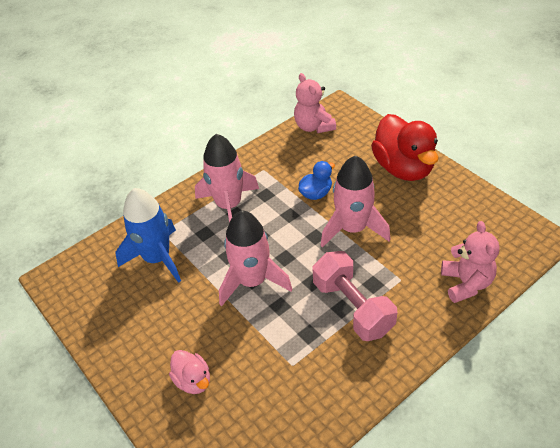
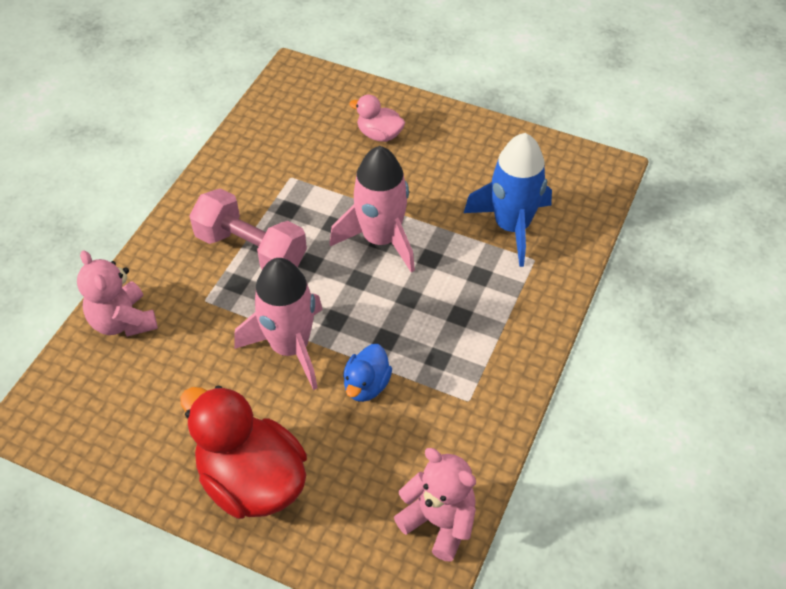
camera: 150 degrees right, 5 degrees up
(229, 206) = (476, 323): pink rocket -> none

